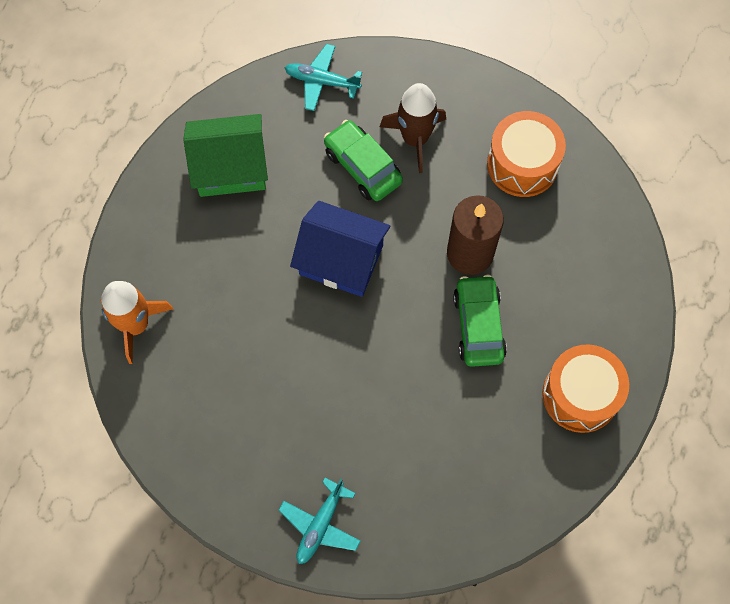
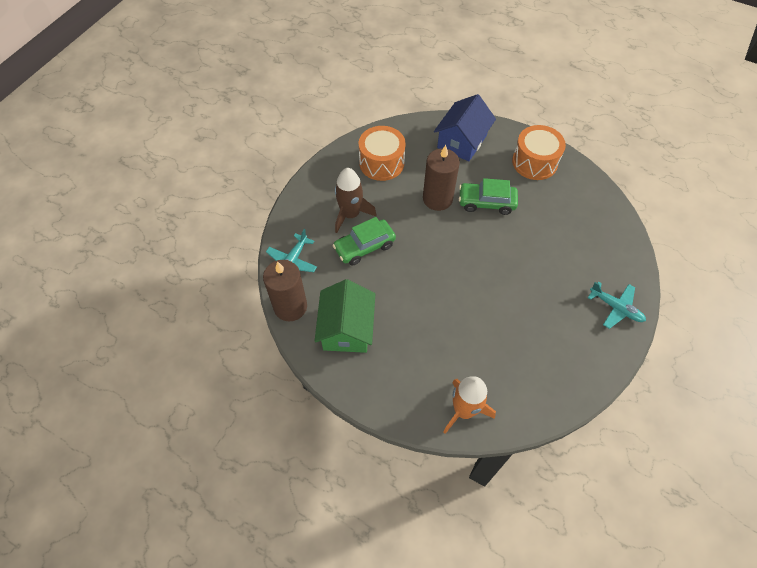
camera: 80 degrees left, 10 degrees down
(252, 94) = (290, 306): none -> brown candle
(341, 260) = (431, 269): blue house -> blue house (462, 141)

